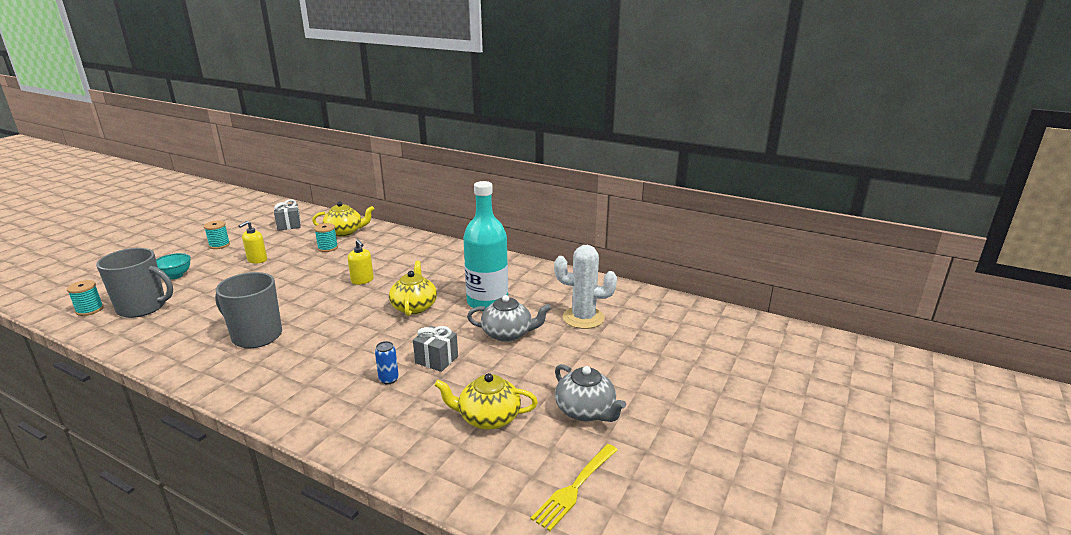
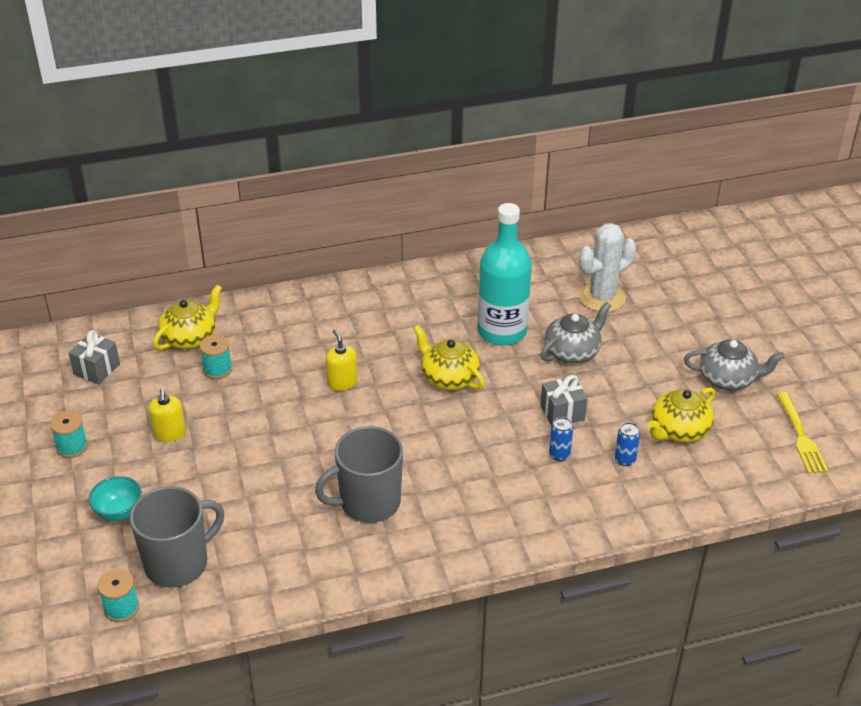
camera: 45 degrees left, 15 degrees up
(362, 280) = (342, 382): yellow soap dispenser -> yellow soap dispenser turned 120 degrees counterclockwise
(419, 409) = (625, 460): none -> blue can

